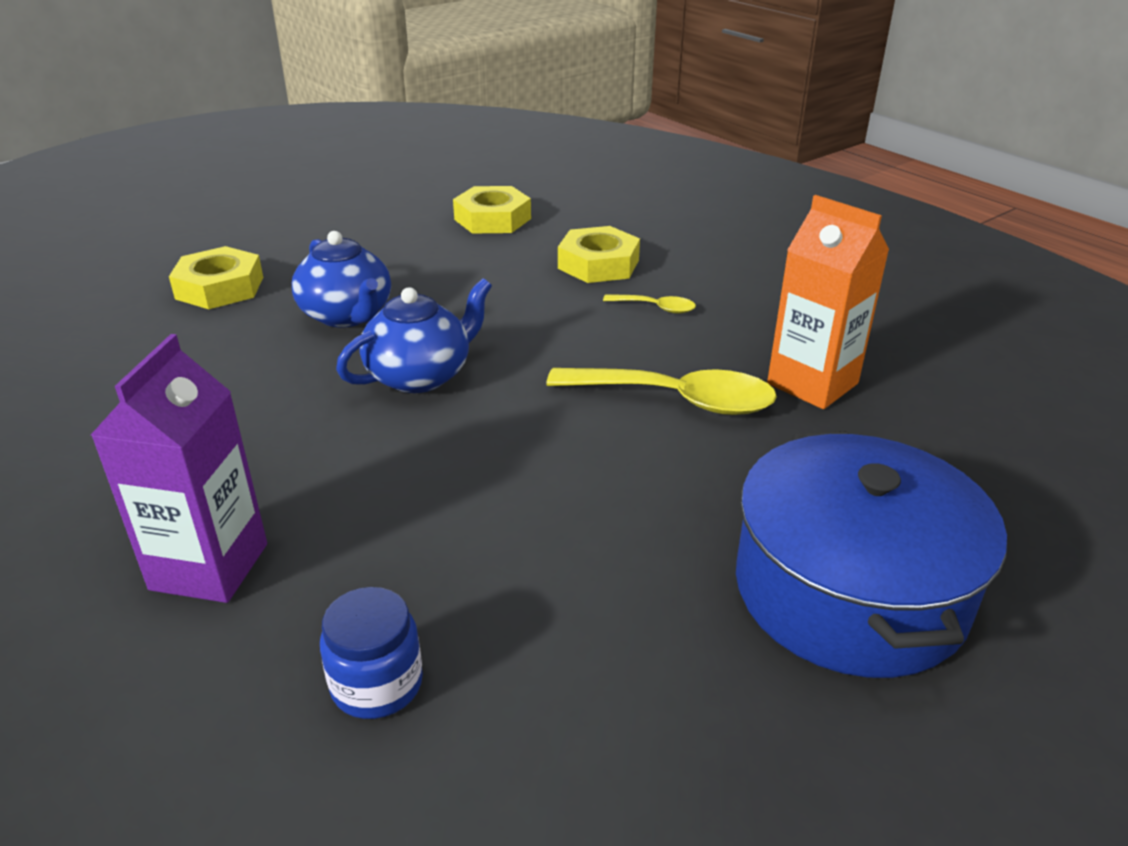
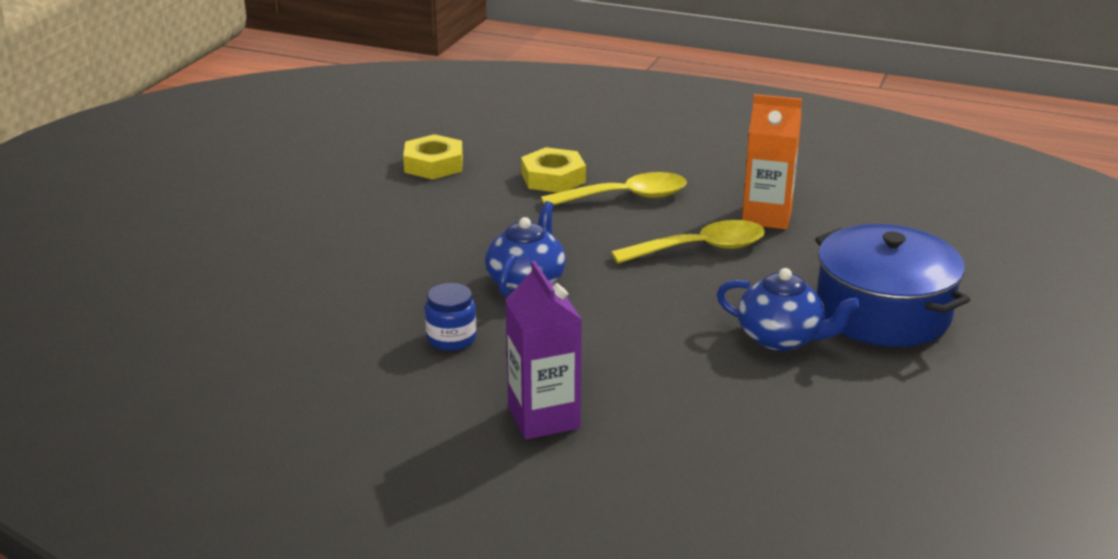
camera: 30 degrees left, 5 degrees down
(220, 288) = (292, 270): yellow nut -> none
(347, 315) = (421, 261): blue teapot -> blue teapot (781, 338)
(377, 684) = (706, 429): blue jar -> blue jar (451, 338)
(656, 308) = (626, 197): yellow spoon -> yellow spoon, size x2.09

